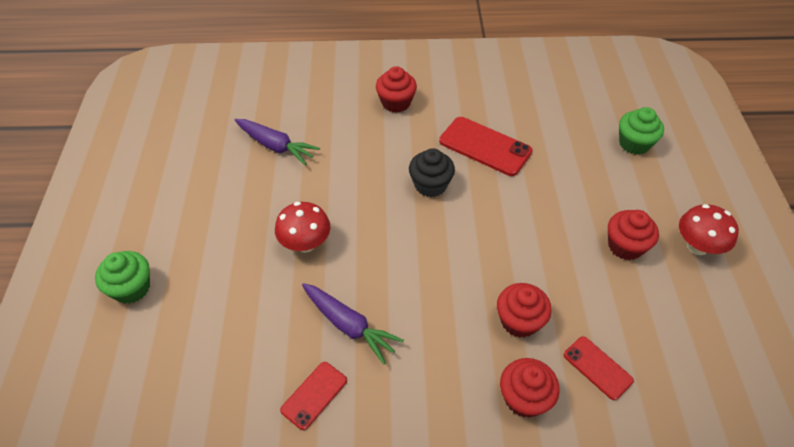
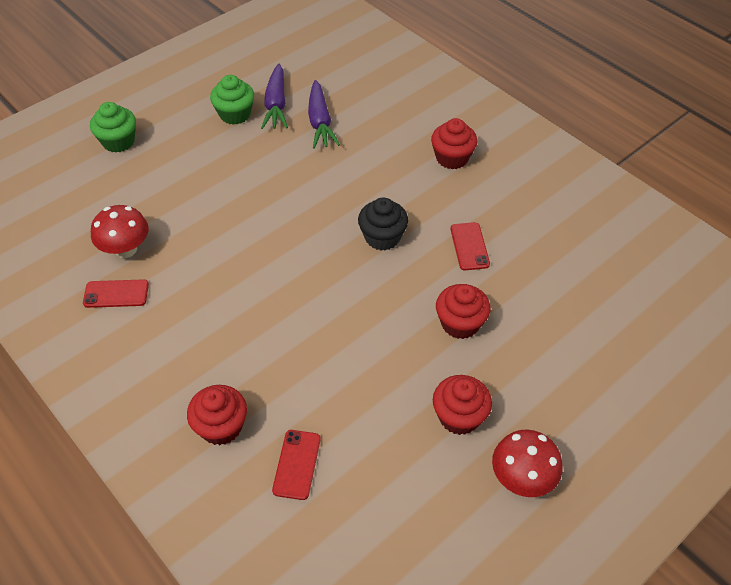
camera: 50 degrees right, 0 degrees up
(305, 243) = (243, 202): red mushroom -> red mushroom (126, 249)
(349, 325) = (192, 275): purple carrot -> purple carrot (276, 104)
(485, 146) = (469, 246): red phone -> red phone, size x0.59
(519, 321) = (295, 381): red cupcake -> red cupcake (460, 323)
(634, 144) = (608, 356): green cupcake -> green cupcake (235, 114)

